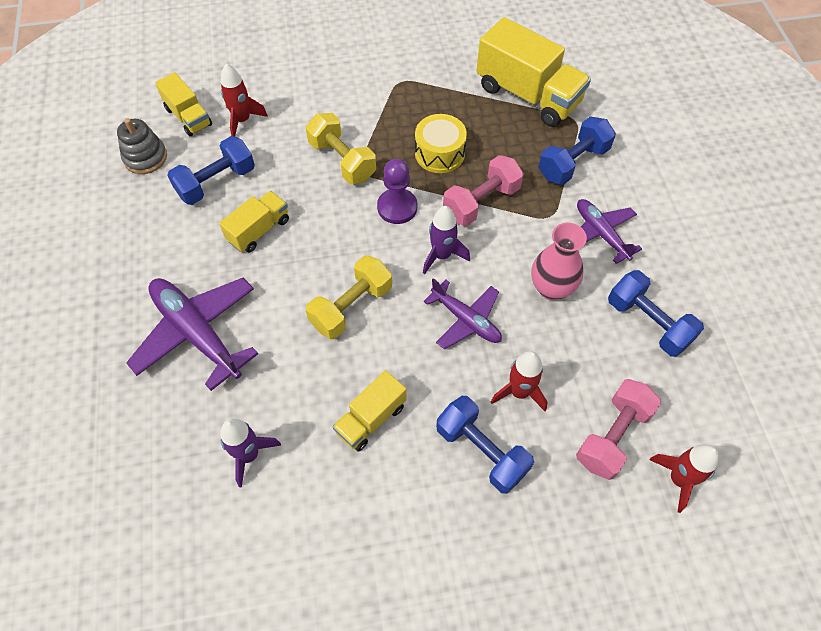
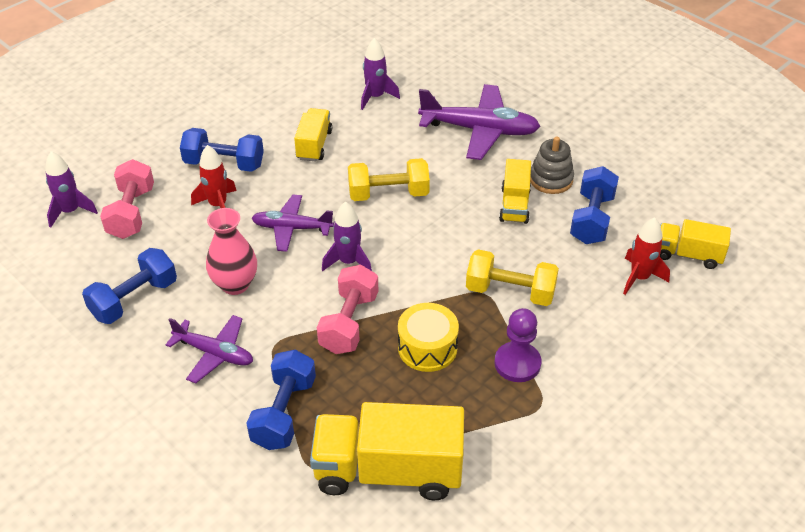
camera: 145 degrees right, 15 degrees down
(145, 157) = (672, 206): grey stacking toy -> grey stacking toy (551, 179)
(351, 307) = (388, 194): yellow dumbbell -> yellow dumbbell turned 75 degrees clockwise
(397, 207) = (421, 279): purple pawn -> purple pawn (517, 363)
(648, 323) = (134, 299): blue dumbbell -> blue dumbbell turned 60 degrees counterclockwise
(678, 479) = (70, 211): red rocket -> purple rocket

